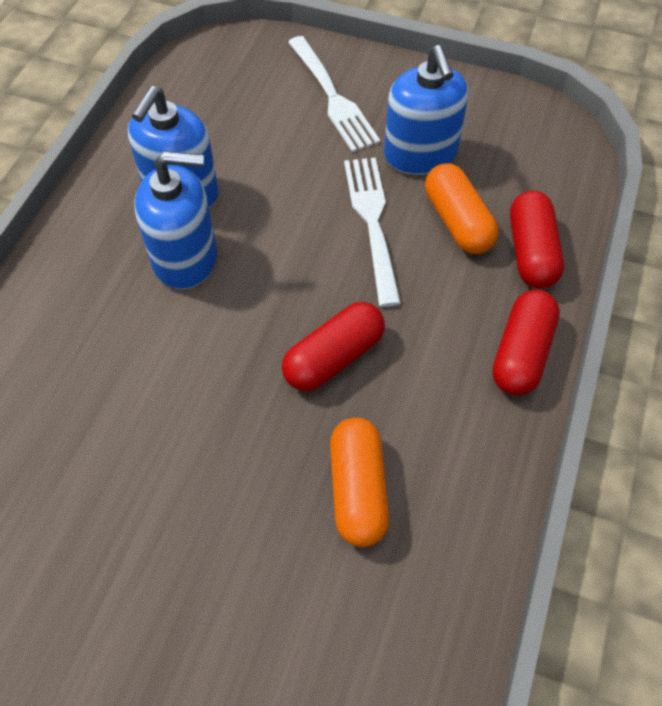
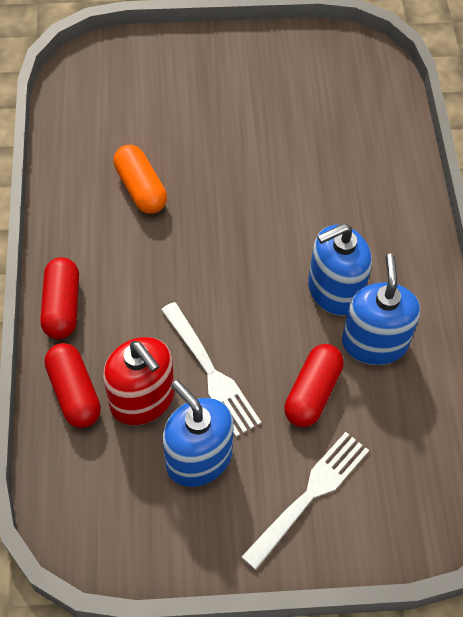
camera: 155 degrees right, 0 degrees up
(332, 96) = (309, 496): white fork -> white fork turned 90 degrees clockwise
(334, 358) = (191, 258): red capsule -> red capsule (312, 392)
(457, 222) = (142, 399): orange capsule -> red soap dispenser

